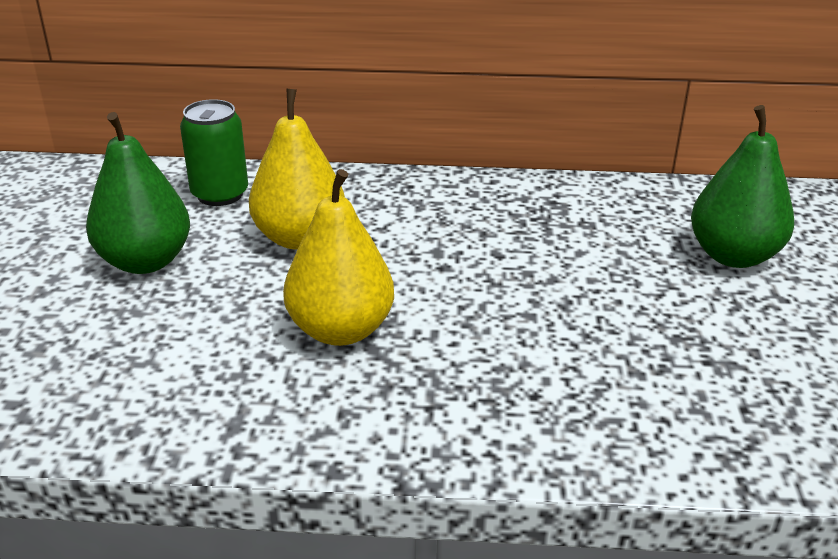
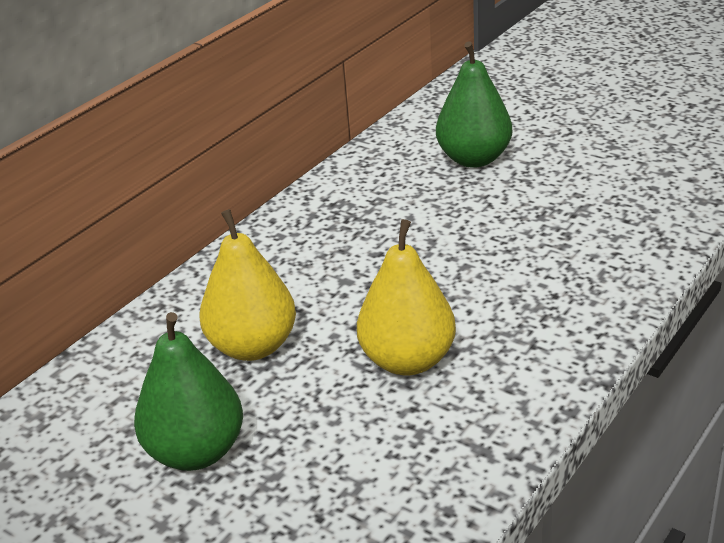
camera: 55 degrees left, 0 degrees up
(220, 194) = (124, 376): green can -> none

